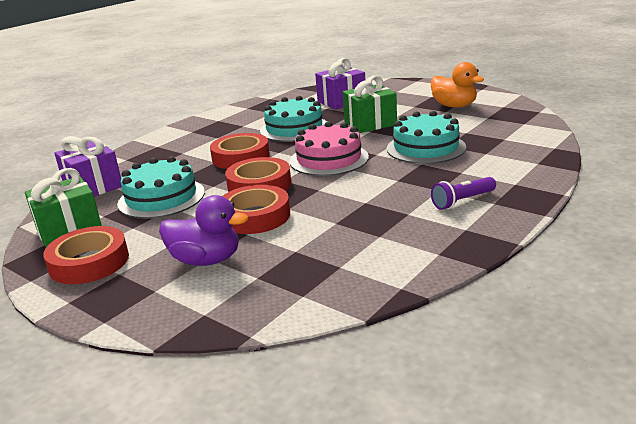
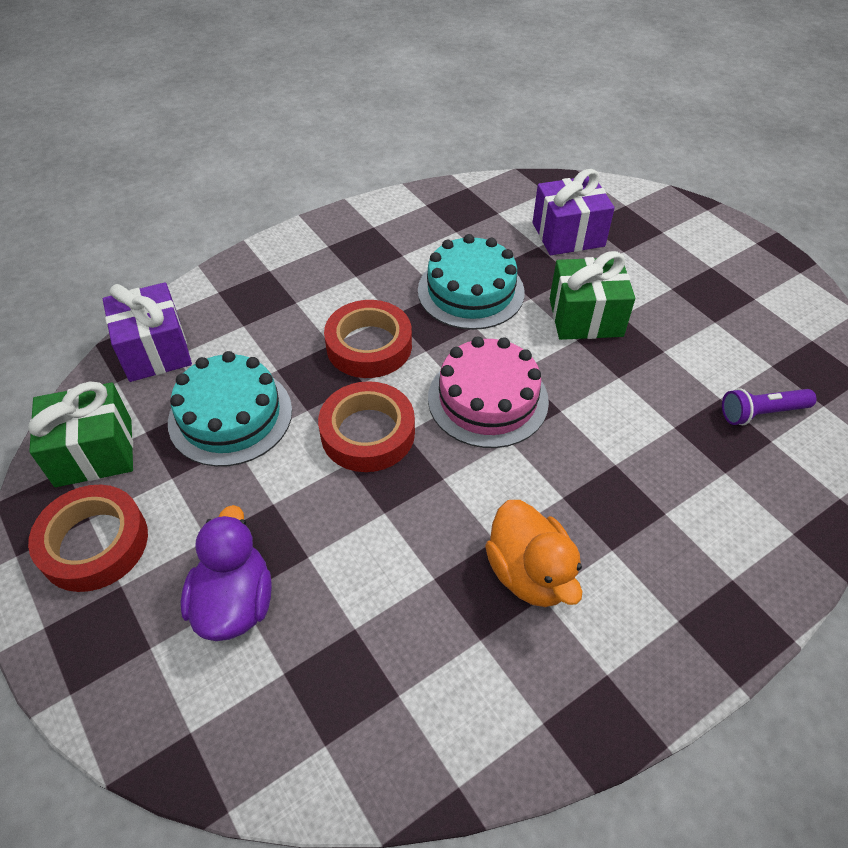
camera: 15 degrees right, 25 degrees up
(206, 260) = (235, 602): purple duck -> purple duck turned 120 degrees counterclockwise
(255, 216) = (333, 515): red tape -> none
(426, 148) = (640, 422): turquoise cake -> none
(454, 106) = (734, 311): orange duck -> orange duck (530, 573)
(462, 201) = (633, 596): purple flashlight -> purple flashlight (761, 413)

